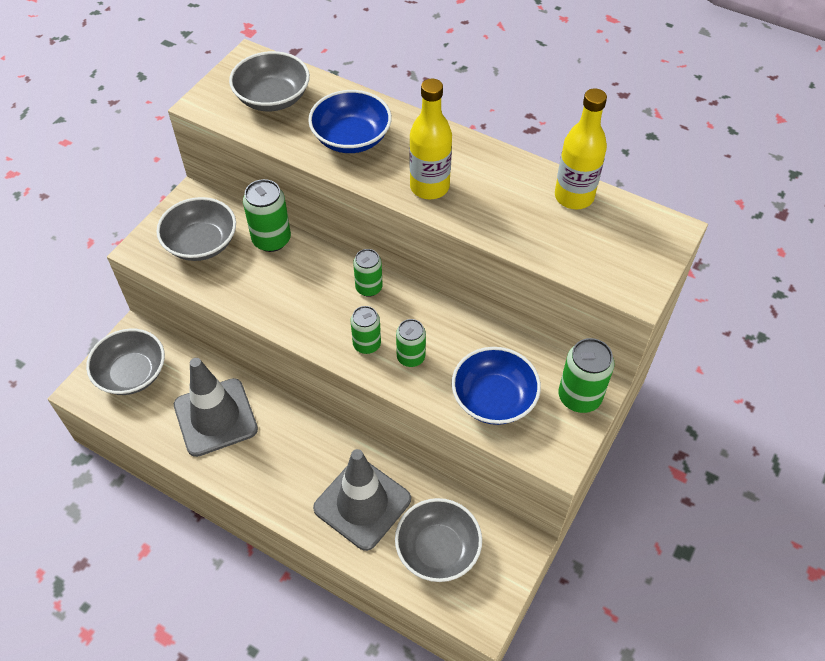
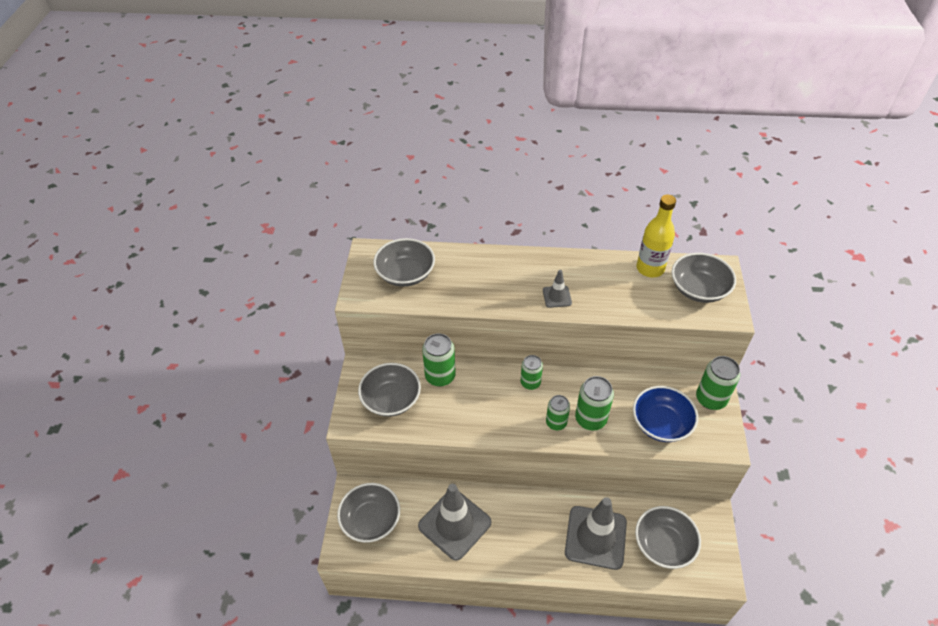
camera: 25 degrees left, 5 degrees down
(351, 138) = (481, 282): blue bowl -> none
(411, 357) = (590, 419): green can -> green can, size x1.51
(429, 187) = (557, 296): yellow bottle -> grey traffic cone
(619, 244) = (698, 289): none -> grey bowl

